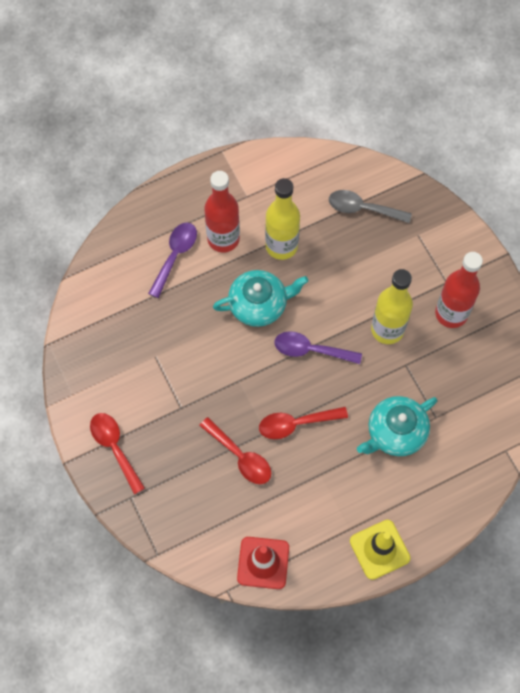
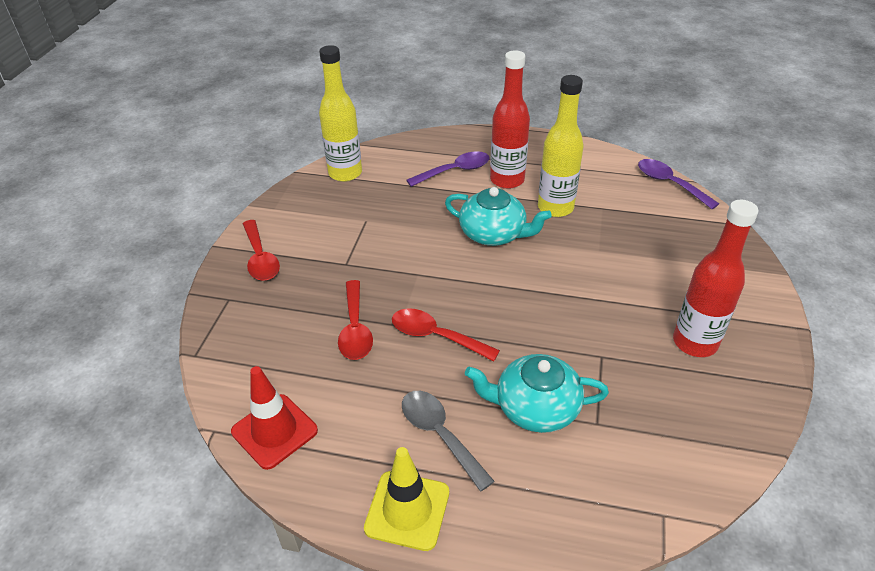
camera: 40 degrees right, 25 degrees down
(114, 448) = (260, 258): red spoon -> red spoon turned 150 degrees clockwise
(310, 350) = (509, 289): purple spoon -> purple spoon (669, 183)
(362, 208) = (661, 220): grey spoon -> grey spoon (439, 434)
(387, 329) = (607, 317): yellow bottle -> yellow bottle (345, 173)

